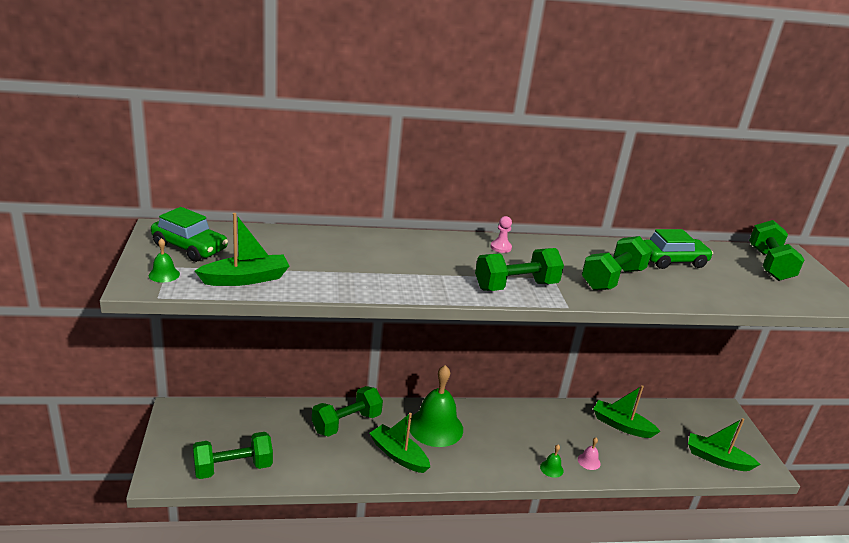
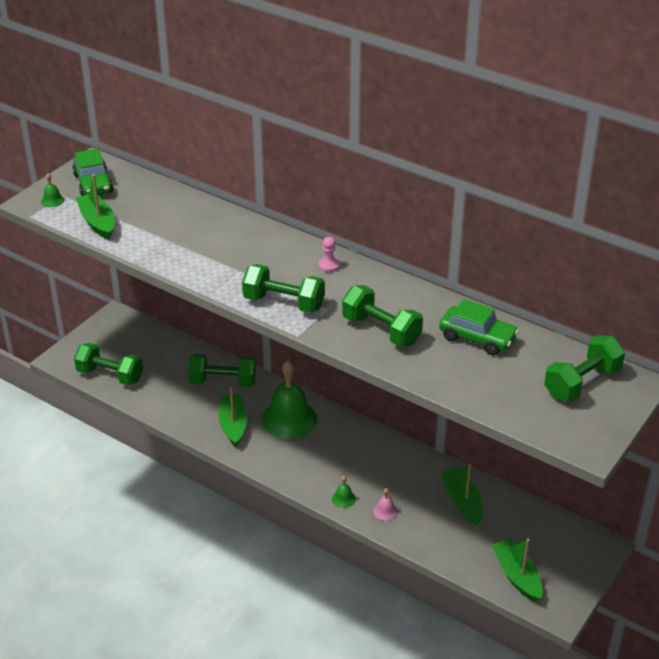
camera: 45 degrees right, 10 degrees up
(246, 279) = (97, 222): green boat -> green boat turned 135 degrees counterclockwise
(612, 279) = (381, 330): green dumbbell -> green dumbbell turned 45 degrees clockwise

